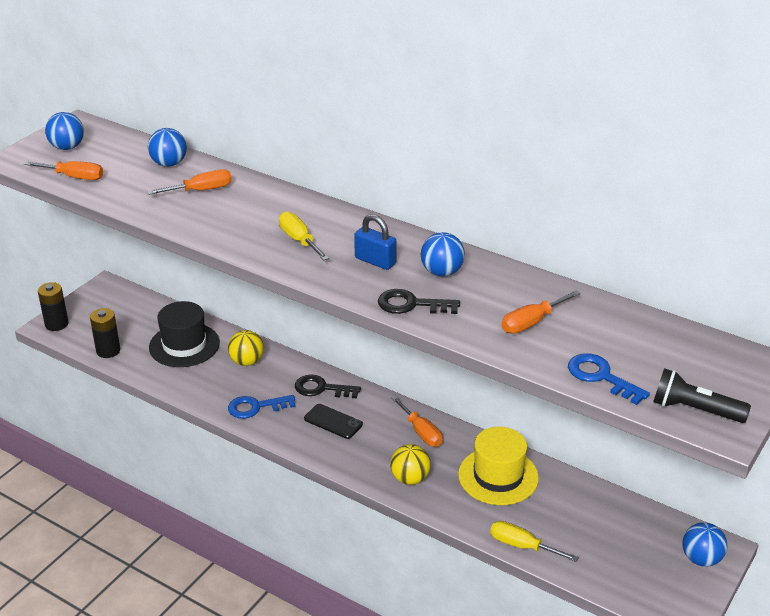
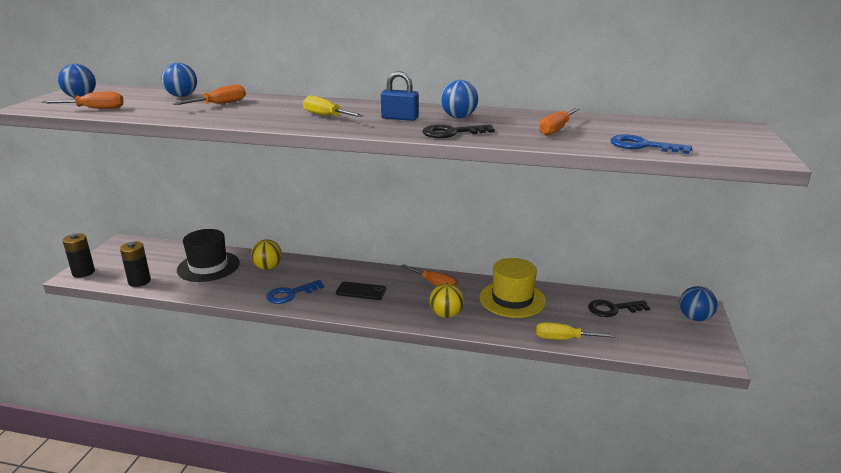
camera: 20 degrees left, 10 degrees down
(321, 388) = (339, 273): black key -> black key (612, 309)
(694, 410) = (732, 151): black flashlight -> none

